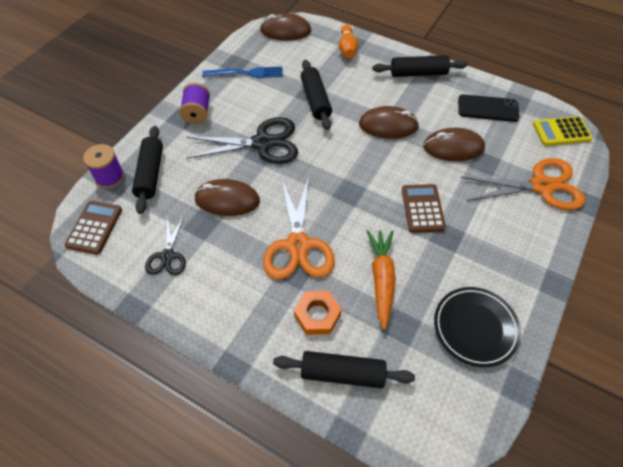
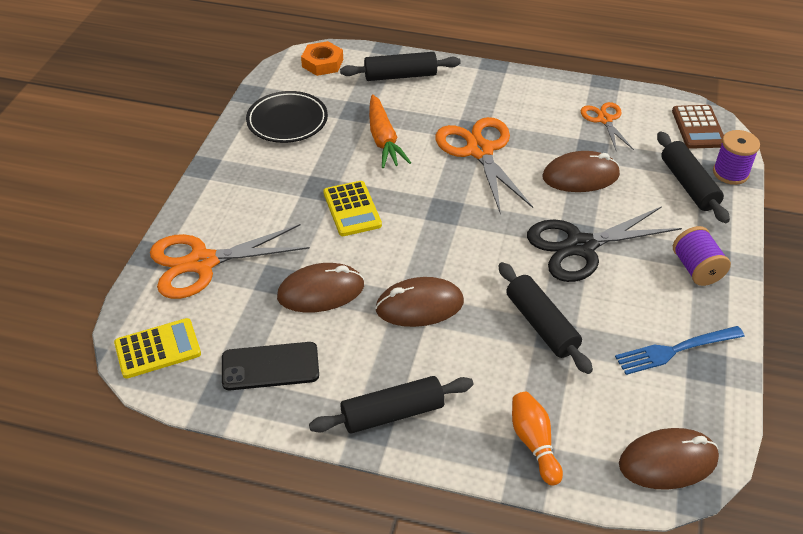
camera: 165 degrees right, 10 degrees down
(167, 256) = (604, 119): black scissors -> orange scissors
(317, 315) = (436, 105): orange nut -> orange nut (322, 63)
(422, 208) = (352, 209): brown calculator -> yellow calculator

